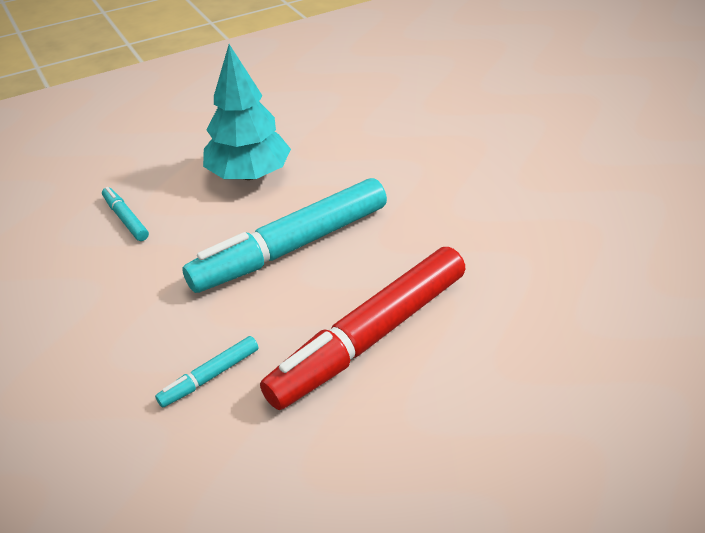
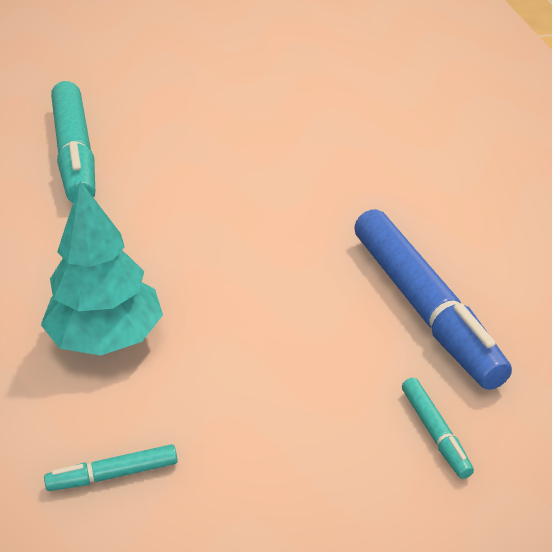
camera: 70 degrees left, 5 degrees down
(292, 247) = (267, 331): turquoise marker -> turquoise marker (75, 154)
(370, 336) = (424, 308): red marker -> blue marker

